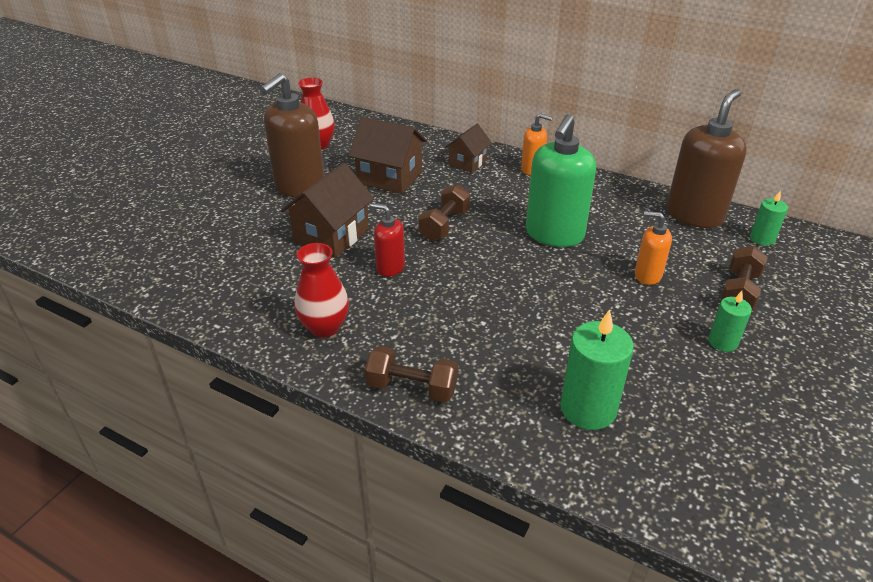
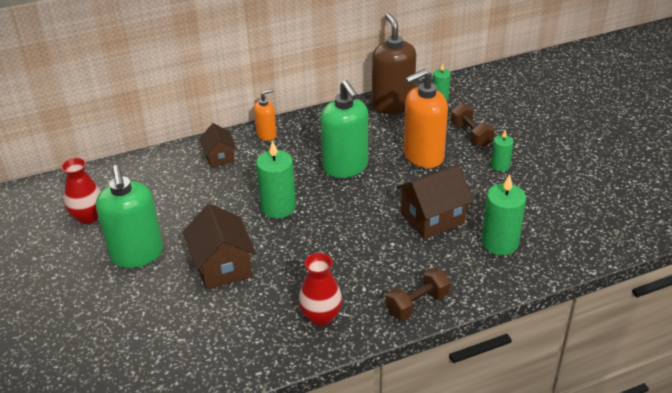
camera: 50 degrees left, 0 degrees up
(300, 187) = (137, 254): brown soap dispenser -> green soap dispenser
(389, 177) = (187, 202): brown house -> brown house (432, 218)
(390, 267) = (294, 256): red soap dispenser -> none
(444, 225) = (278, 207): brown dumbbell -> green candle
(647, 275) = (423, 156): orange soap dispenser -> orange soap dispenser, size x1.90

